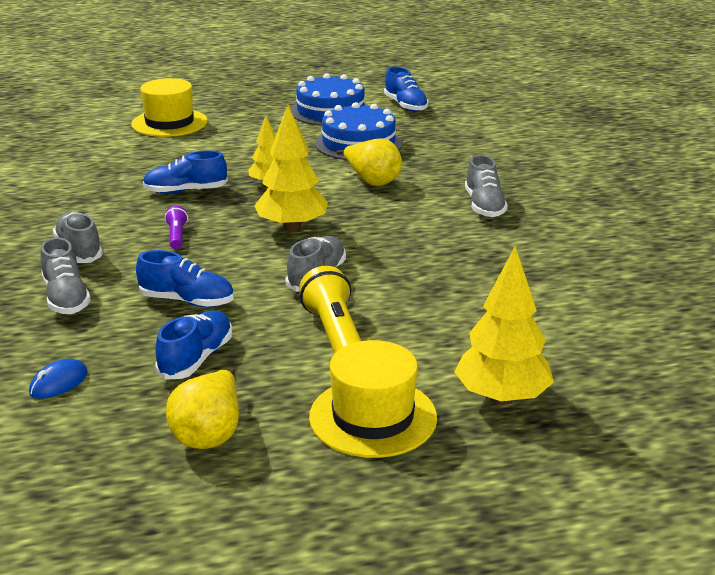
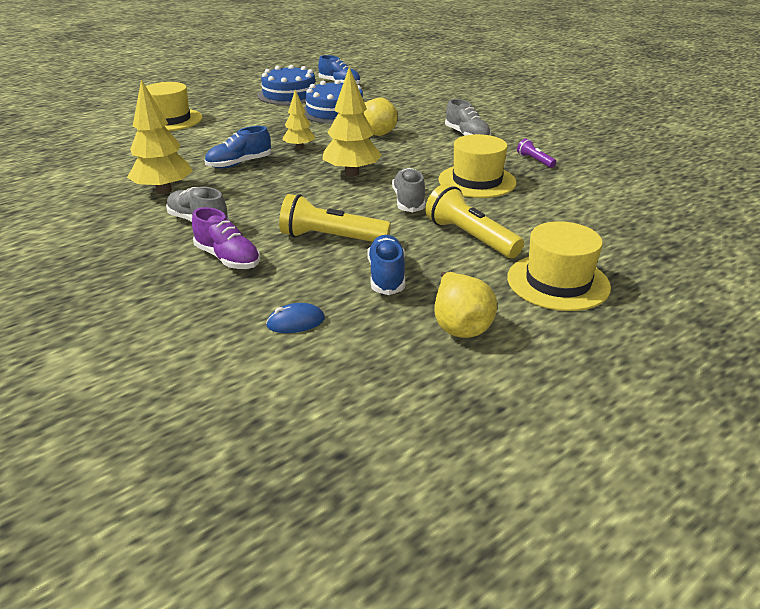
camera: 25 degrees left, 5 degrees up
(58, 383) = (295, 322): blue mouse -> blue mouse turned 60 degrees clockwise
(66, 298) = (228, 258): grey shoe -> purple shoe
(177, 236) = (269, 195): purple flashlight -> purple flashlight (535, 160)
(187, 301) = (331, 238): blue shoe -> yellow flashlight
(425, 269) = (477, 181): none -> yellow hat
(502, 398) = (621, 248): yellow tree -> yellow tree (164, 190)

